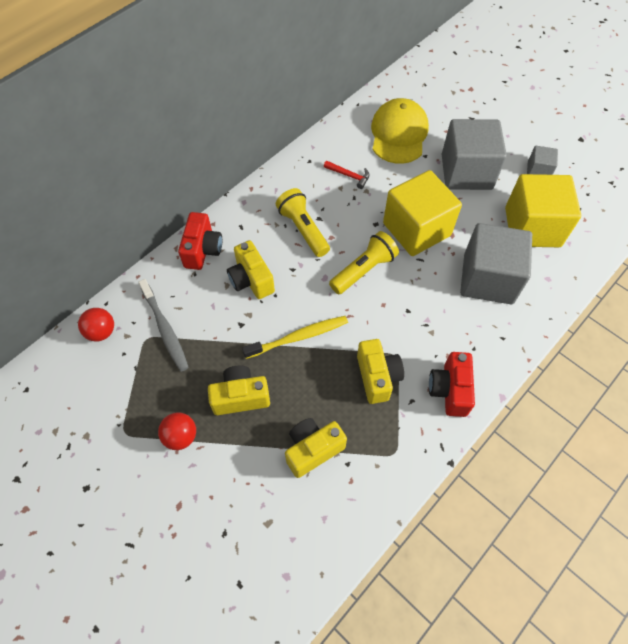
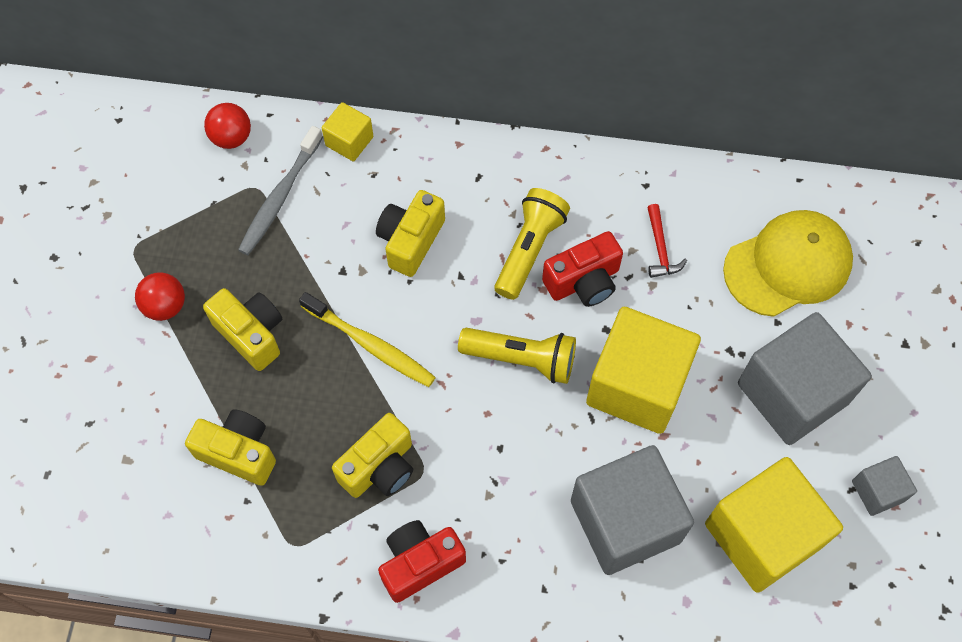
camera: 55 degrees right, 5 degrees up
(162, 273) = (349, 141): none -> yellow cube
(203, 250) = (412, 160): red camera -> red camera (583, 281)

